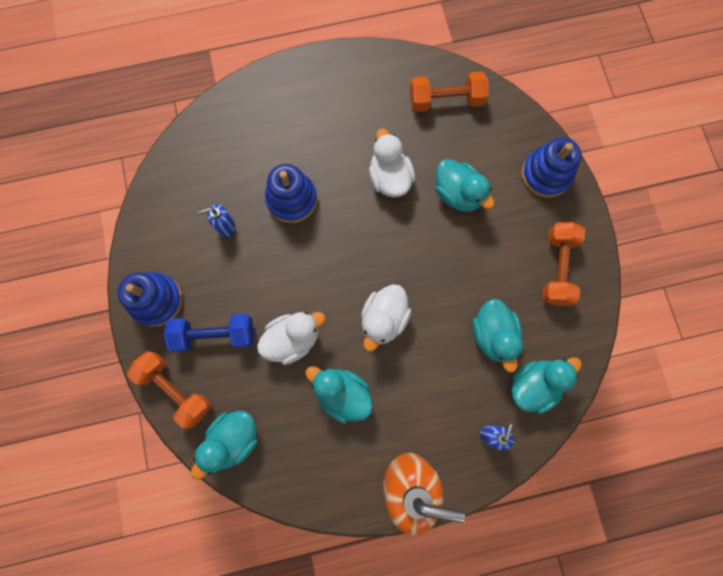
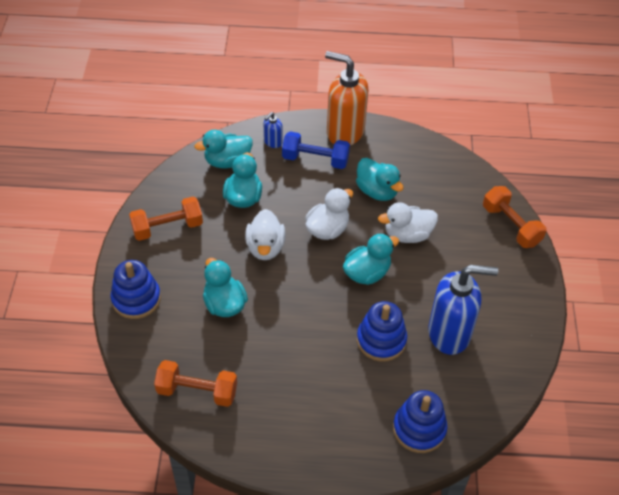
camera: 165 degrees left, 25 degrees down
(156, 300) = (521, 290): blue stacking toy -> blue stacking toy (419, 429)
(215, 335) = (473, 253): blue dumbbell -> blue dumbbell (315, 159)
(225, 226) = (449, 333): blue soap dispenser -> blue soap dispenser, size x2.29
(233, 439) = (469, 185): turquoise duck -> turquoise duck (367, 273)
(389, 178) = (282, 334): white duck -> white duck (265, 247)
(557, 268) = (167, 227): orange dumbbell -> orange dumbbell turned 45 degrees clockwise

